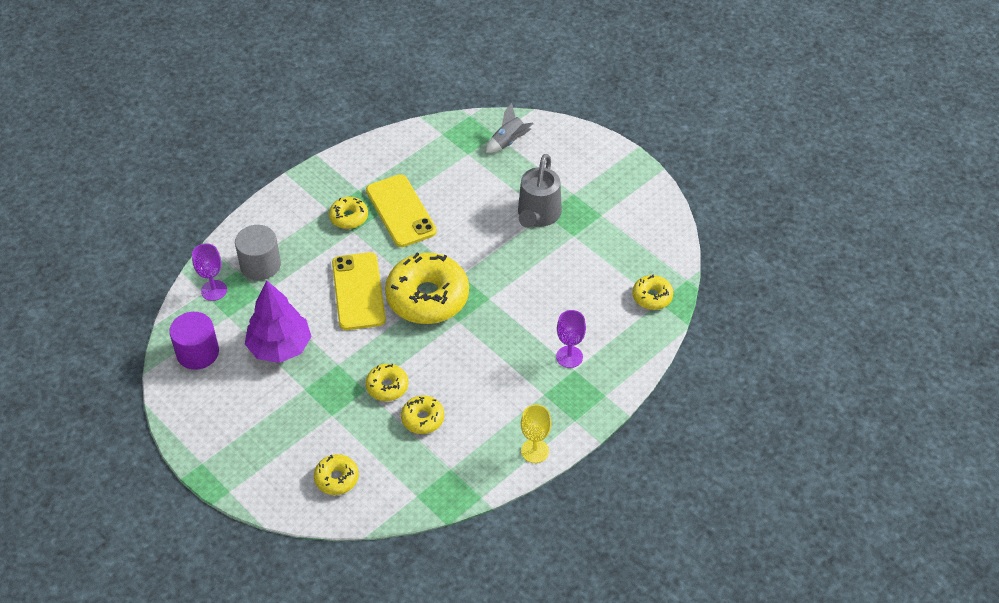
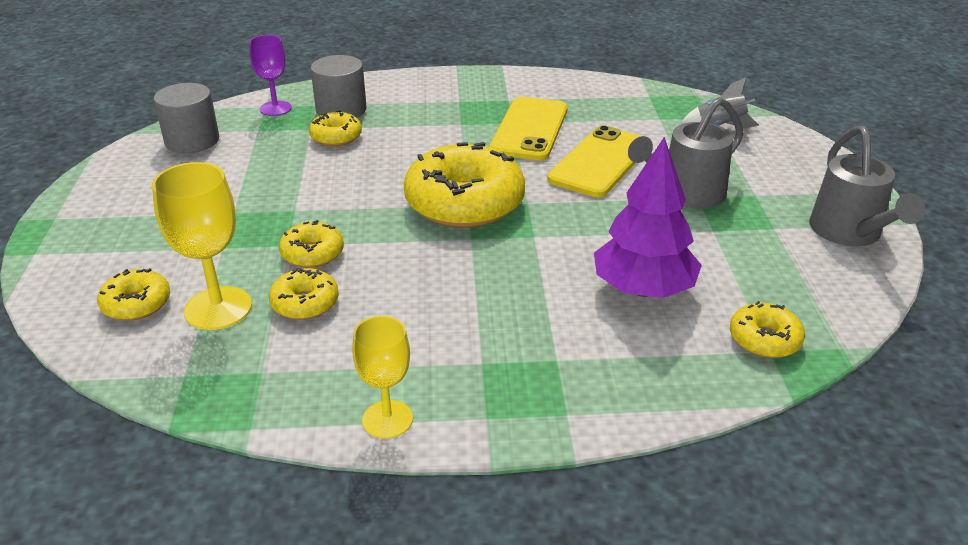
camera: 40 degrees right, 15 degrees down
(197, 352) = (192, 140): purple cylinder -> grey cylinder
(280, 347) = (264, 171): purple tree -> purple tree (643, 289)
(349, 217) = (471, 113): yellow donut -> yellow donut (336, 137)
(358, 291) = (400, 166): yellow phone -> yellow phone (599, 162)
(382, 451) = (218, 308): none -> yellow goblet
(569, 357) = (566, 342): purple goblet -> none
(640, 196) = (850, 233): none -> grey watering can

